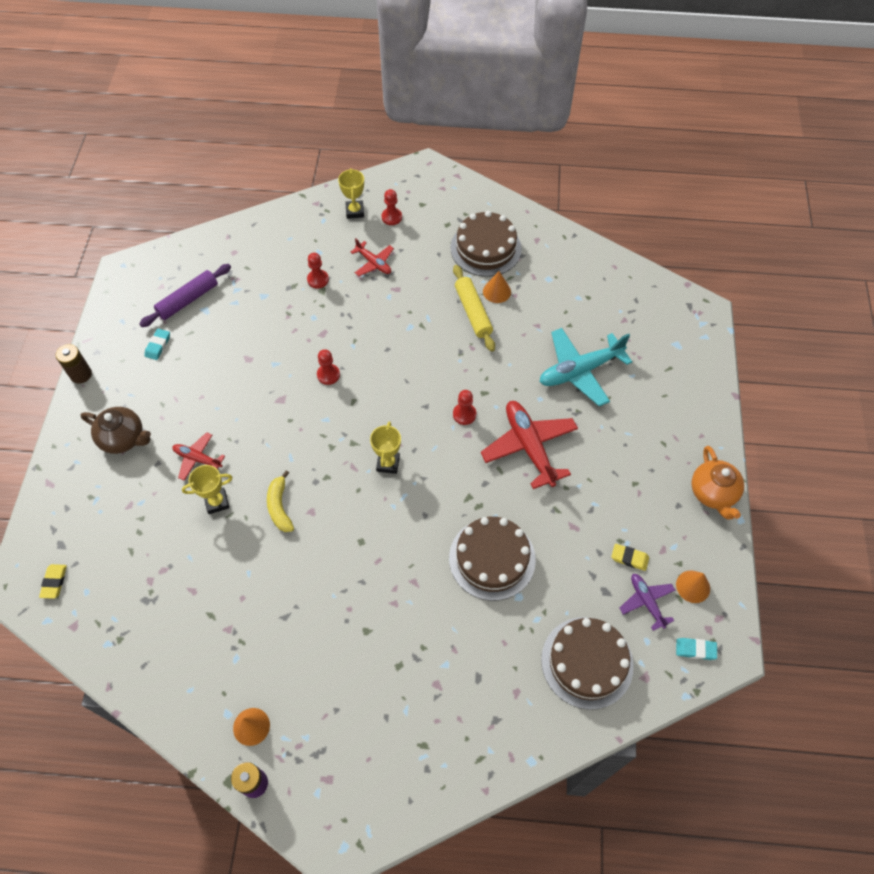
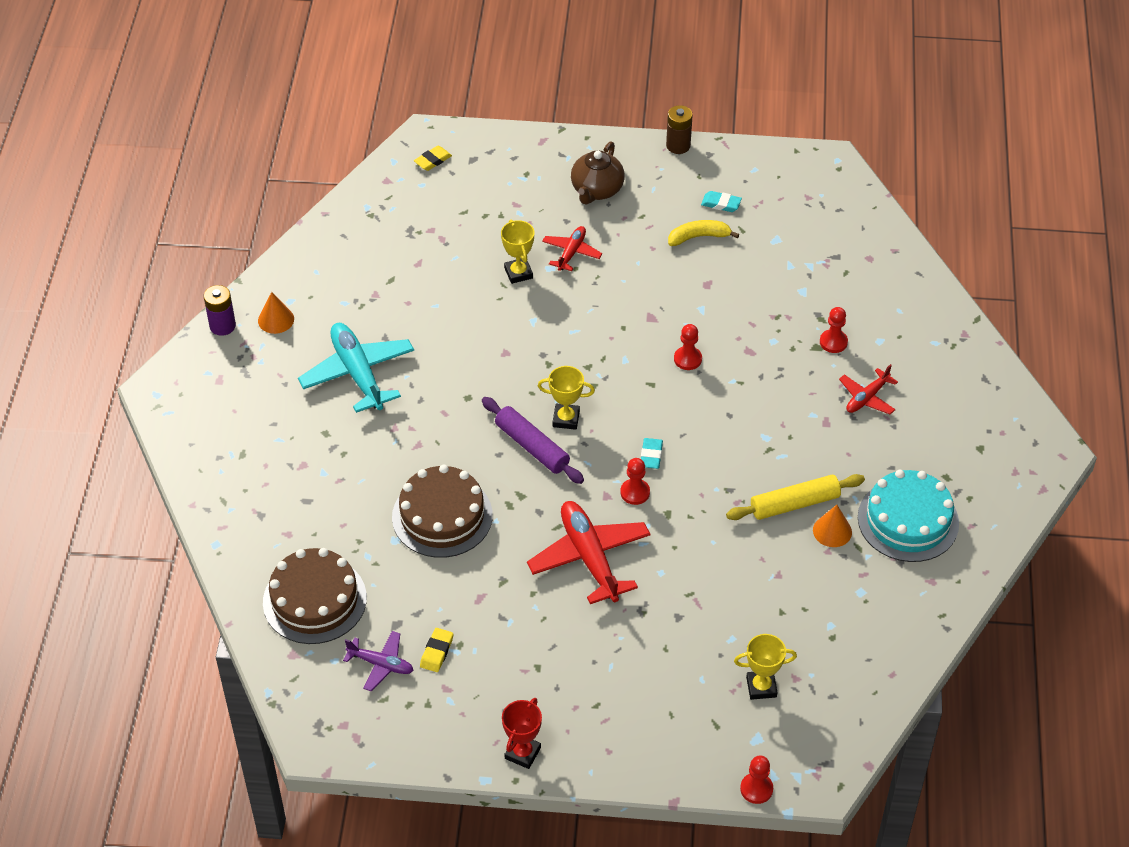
camera: 90 degrees right, 10 degrees down
(54, 582) = (433, 160): yellow eraser -> yellow eraser turned 45 degrees counterclockwise
(188, 300) = (789, 223): purple rolling pin -> purple rolling pin (532, 446)
(279, 507) = (511, 325): yellow banana -> yellow banana (698, 237)
(355, 211) = (955, 375): yellow trophy -> yellow trophy (761, 687)
(391, 217) = (950, 415): red pawn -> red pawn (756, 789)
(486, 248) = (908, 520): brown cake -> turquoise cake
(529, 447) = (589, 558): red plane -> red plane turned 90 degrees counterclockwise
(580, 371) = (706, 619): turquoise plane -> turquoise plane (358, 373)
(646, 602) = (381, 664): purple plane -> purple plane turned 45 degrees clockwise
(693, 586) = (397, 715): orange cone -> none
(695, 649) = (320, 708): turquoise eraser -> turquoise eraser (651, 455)
(713, 493) = (522, 753): orange teapot -> red trophy

